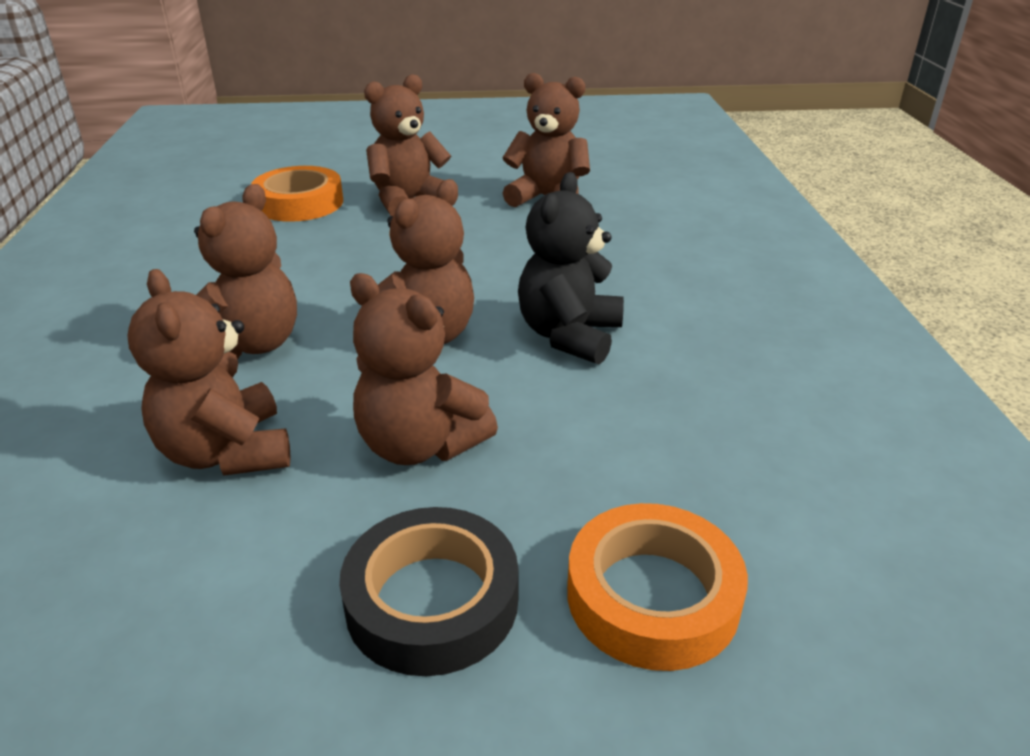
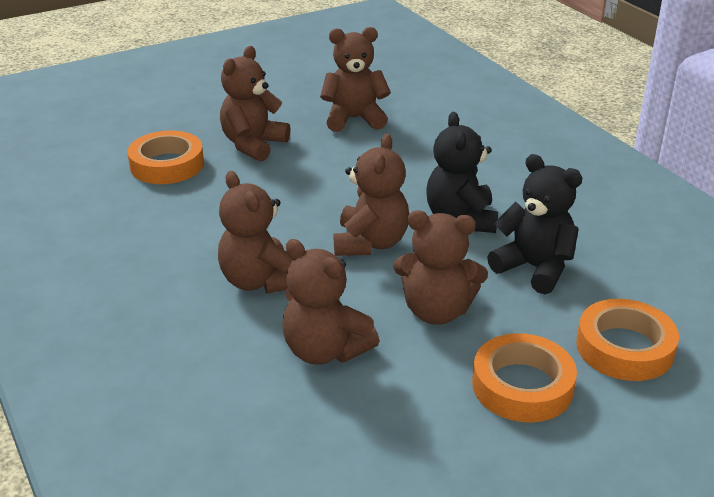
camera: 25 degrees left, 0 degrees up
(251, 345) = (260, 281): brown teddy bear -> brown teddy bear turned 150 degrees clockwise
(432, 600) = (522, 386): black tape -> orange tape
(613, 427) = (534, 268): none -> black teddy bear

